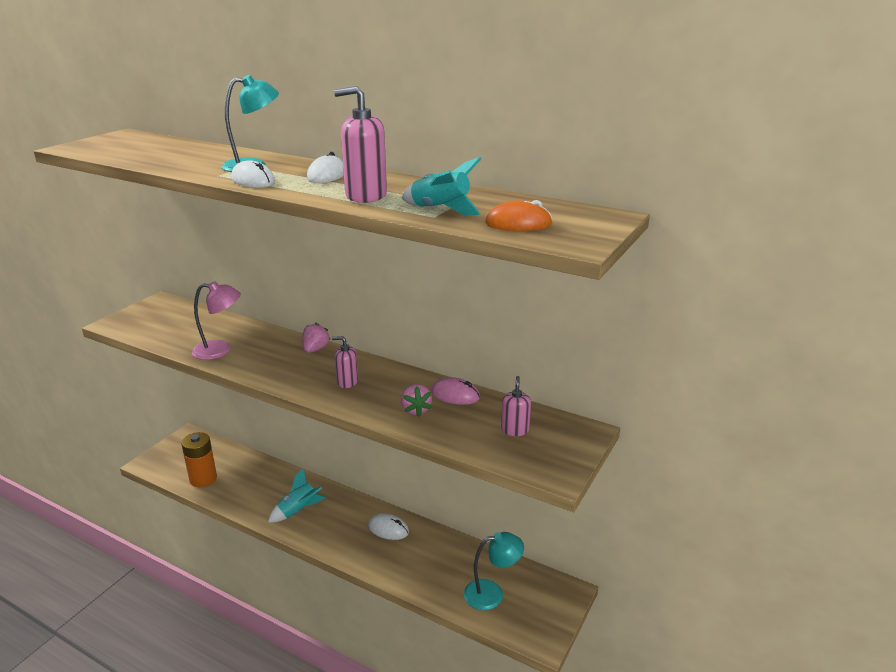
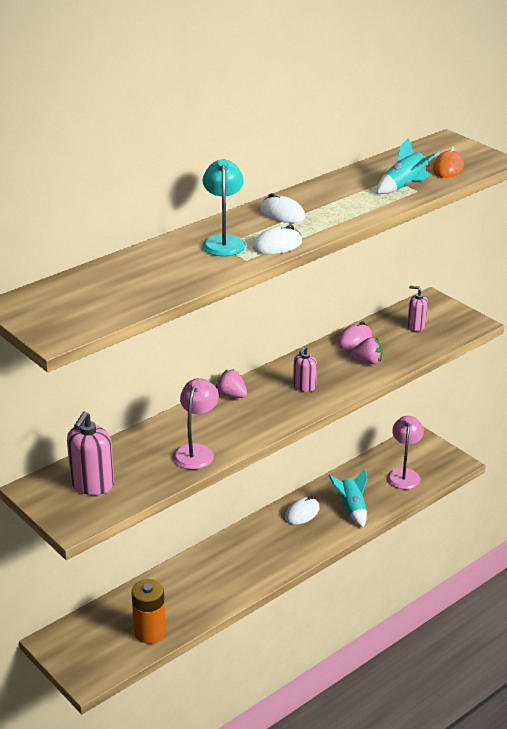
camera: 70 degrees left, 5 degrees up
(298, 511) = (245, 566): turquoise rocket -> turquoise rocket (352, 509)
(365, 196) = (353, 206): pink soap dispenser -> pink soap dispenser (92, 484)
(492, 593) = (404, 474): turquoise lamp -> pink lamp

